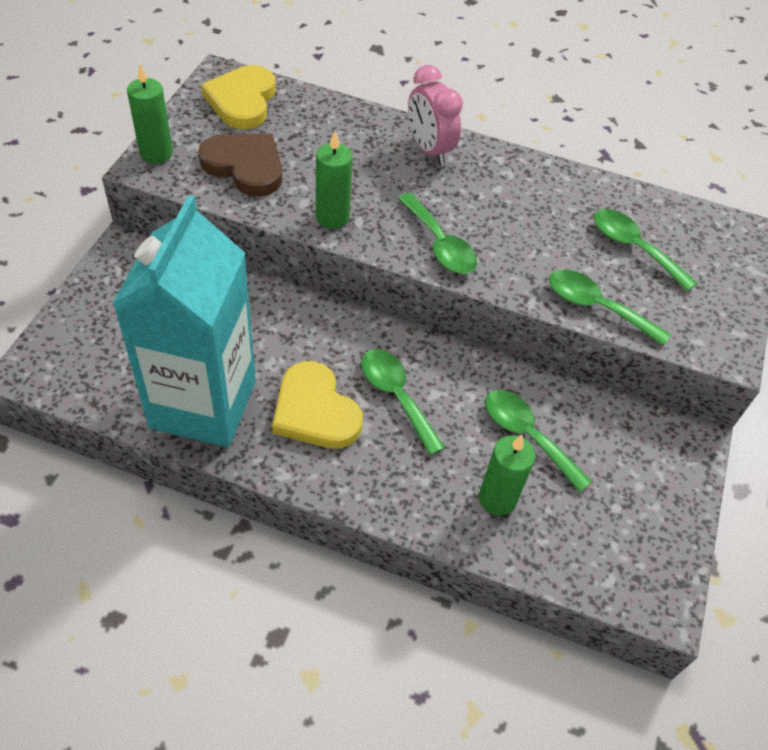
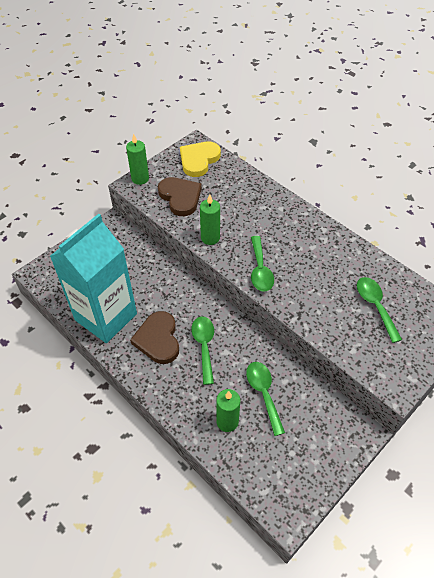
camera: 30 degrees right, 0 degrees up
(315, 411) = (158, 339): yellow heart -> brown heart
(429, 150) = (285, 213): pink clock -> none
(596, 307) = (330, 334): green spoon -> none

